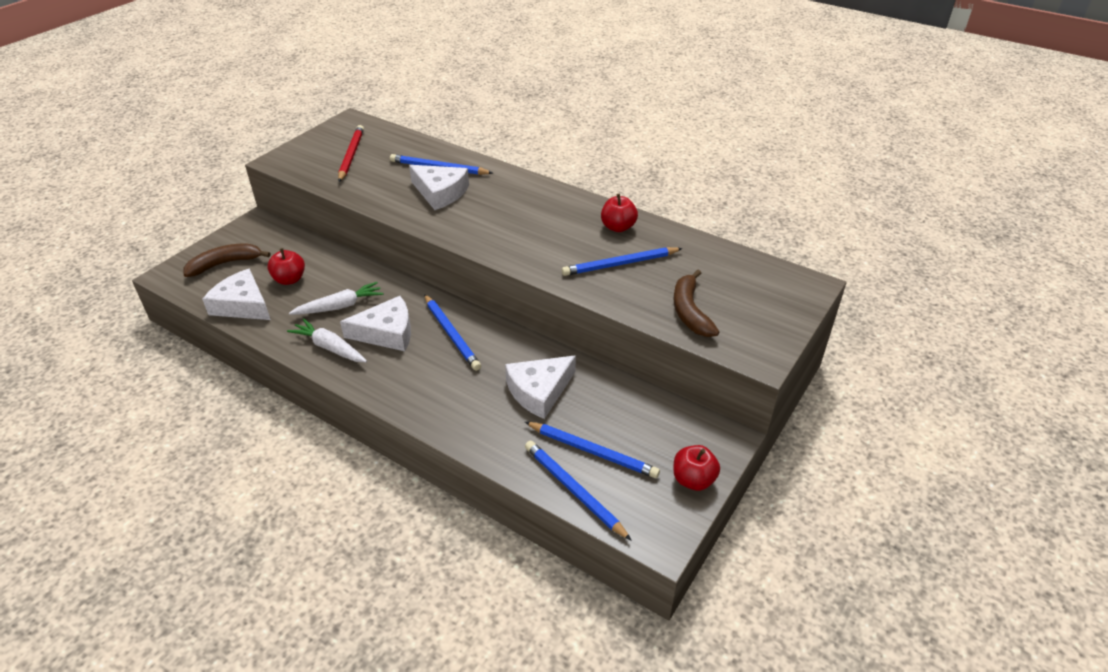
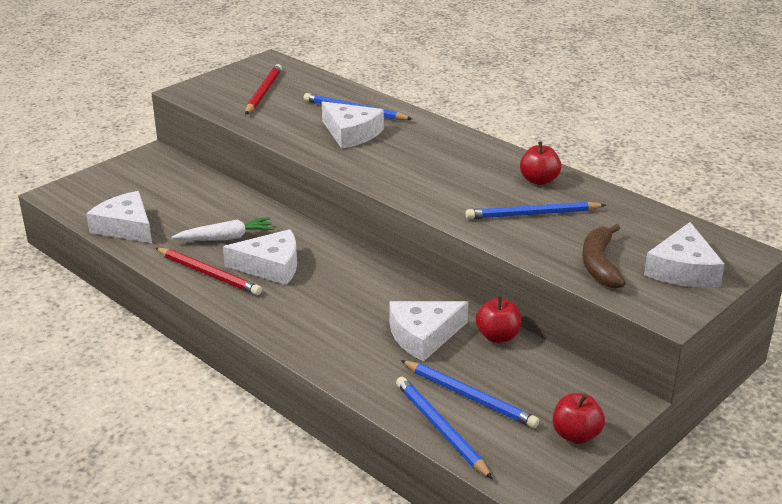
camera: 10 degrees right, 10 degrees down
(225, 264) = (115, 189): brown banana -> none
(289, 279) = (178, 209): red apple -> red apple (498, 336)
(330, 347) = (208, 274): white carrot -> red pencil
(451, 334) = (339, 274): blue pencil -> none
(762, 309) = (683, 270): none -> white cheese

